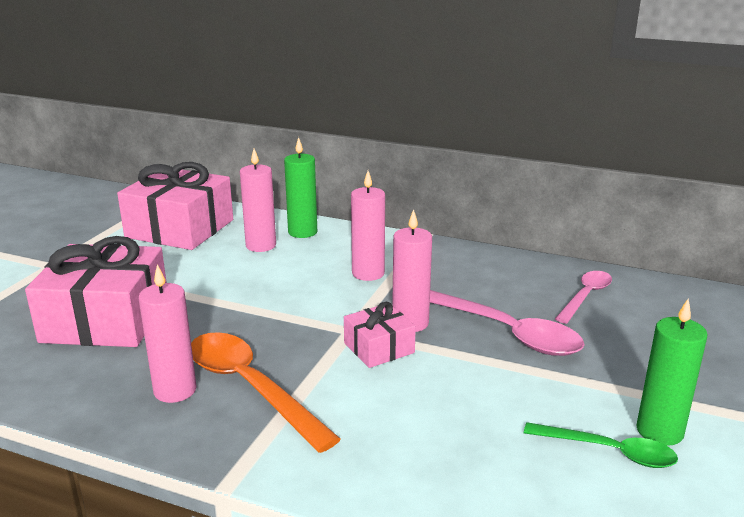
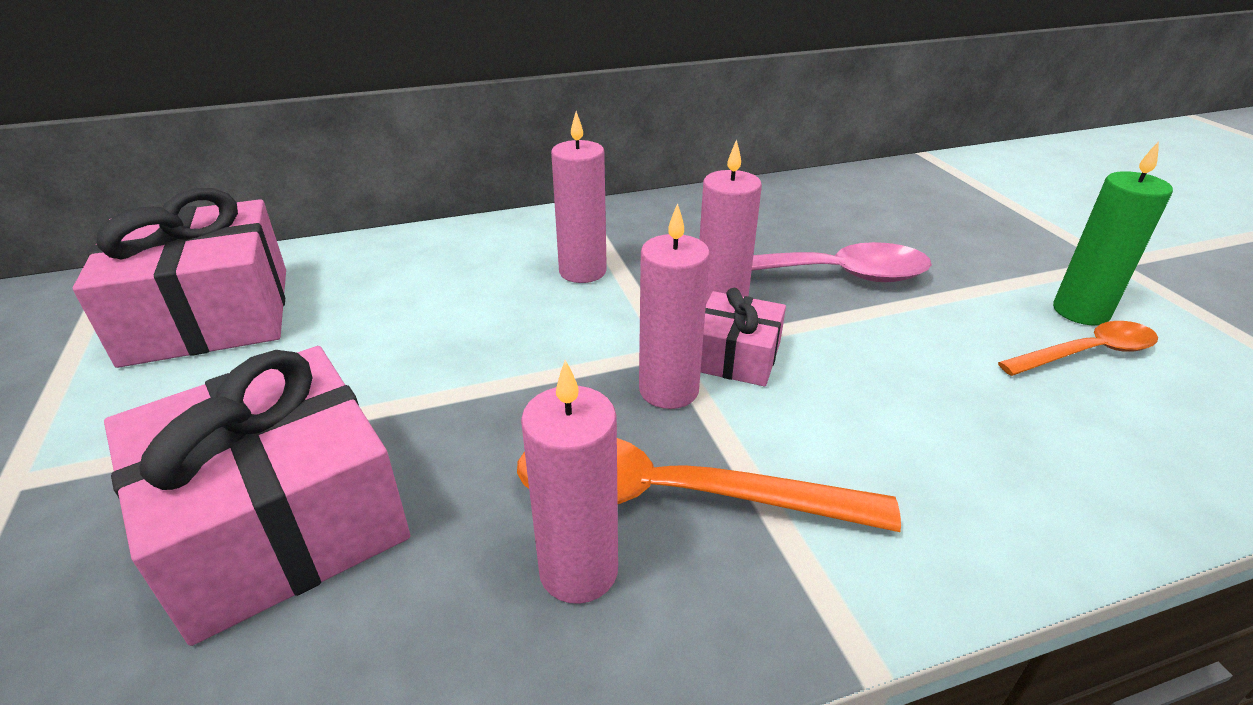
camera: 40 degrees left, 10 degrees up
(261, 245) = (384, 291): pink candle -> pink candle (668, 390)
(302, 232) = (418, 251): green candle -> none
(585, 296) = (824, 209): pink spoon -> none
(609, 451) = (1087, 353): green spoon -> orange spoon

